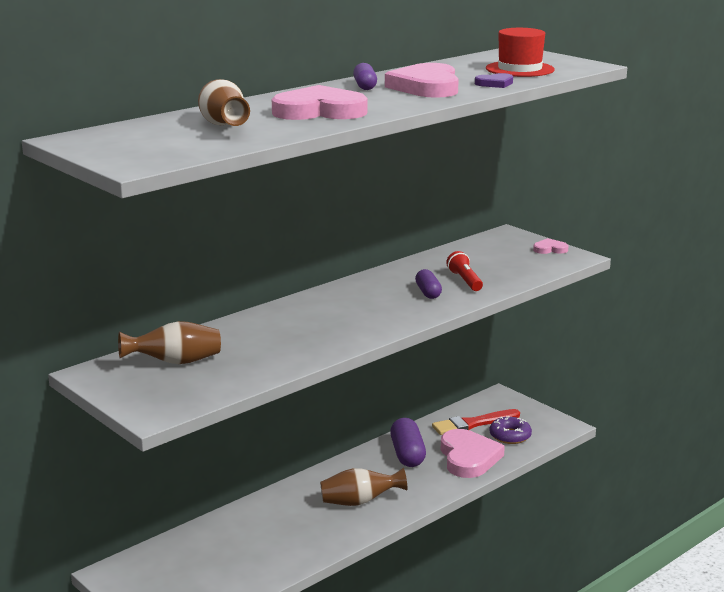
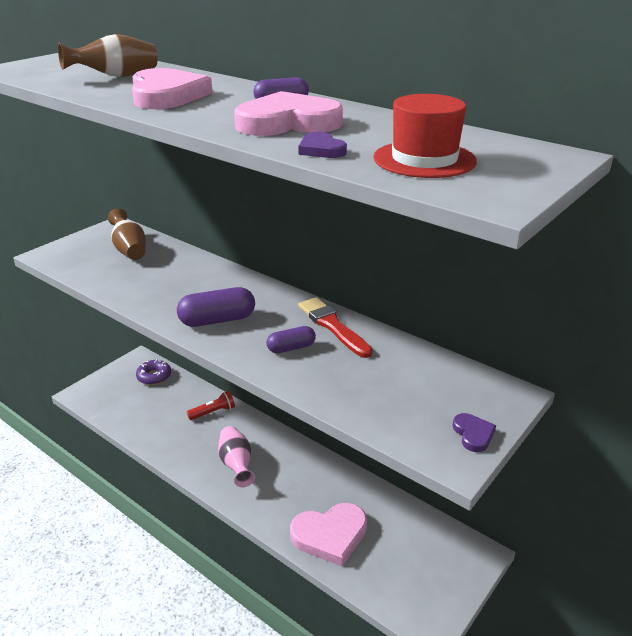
camera: 80 degrees right, 10 degrees up
(359, 502) = (236, 464): brown vase -> pink vase
(407, 454) = (325, 487): purple capsule -> purple capsule (217, 320)
(465, 281) = (332, 370): red flashlight -> red flashlight (213, 412)
(473, 424) = (403, 534): red brush -> red brush (333, 326)
(510, 436) = (387, 570): purple donut -> purple donut (154, 376)
(550, 249) = (473, 434): pink heart -> purple heart

